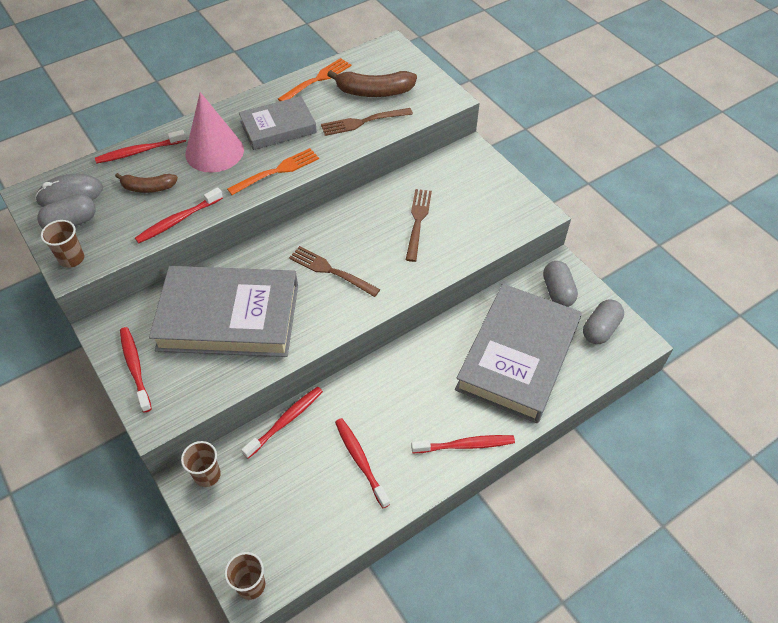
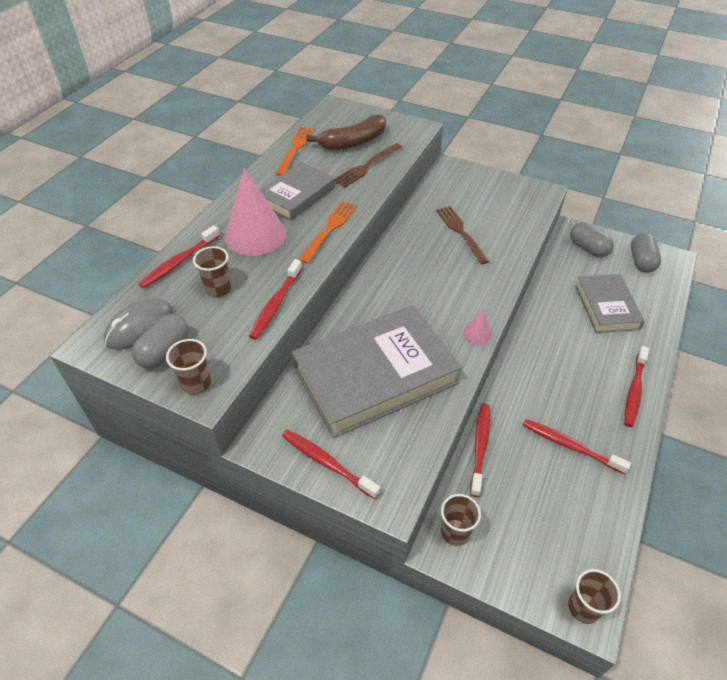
camera: 30 degrees left, 5 degrees down
(148, 188) = (218, 289): brown banana -> brown cup
(331, 271) = (428, 298): brown fork -> none
(343, 322) = (477, 333): none -> pink cone
(465, 445) = (634, 390): red toothbrush -> red toothbrush turned 150 degrees clockwise
(517, 357) = (606, 307): grey book -> grey book, size x0.57

